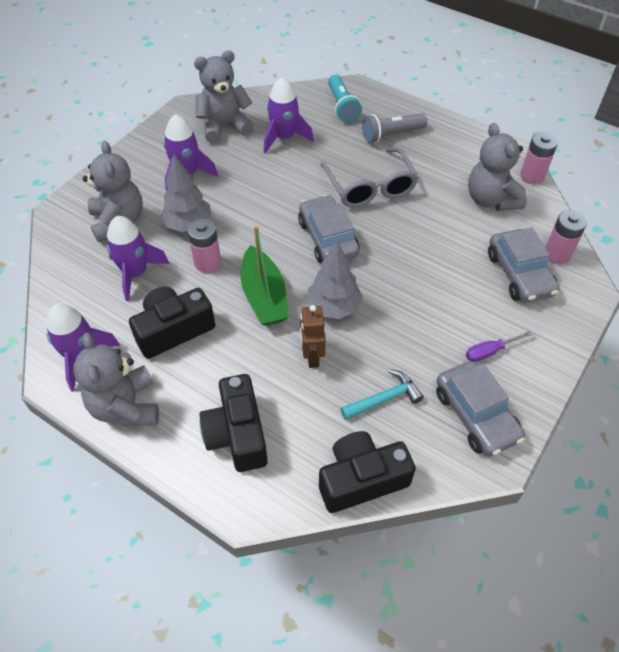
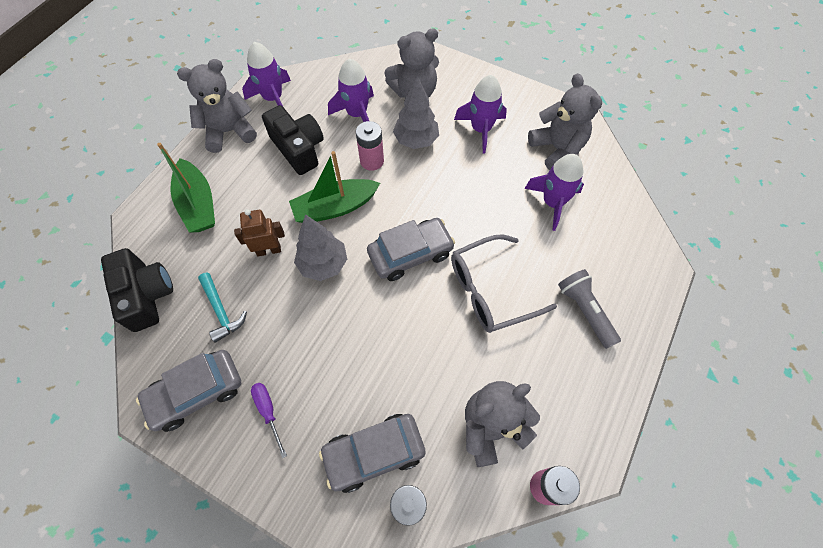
camera: 85 degrees right, 10 degrees up
(237, 434) = (198, 204): black camera -> green boat
(342, 106) = (622, 256): turquoise flashlight -> none

